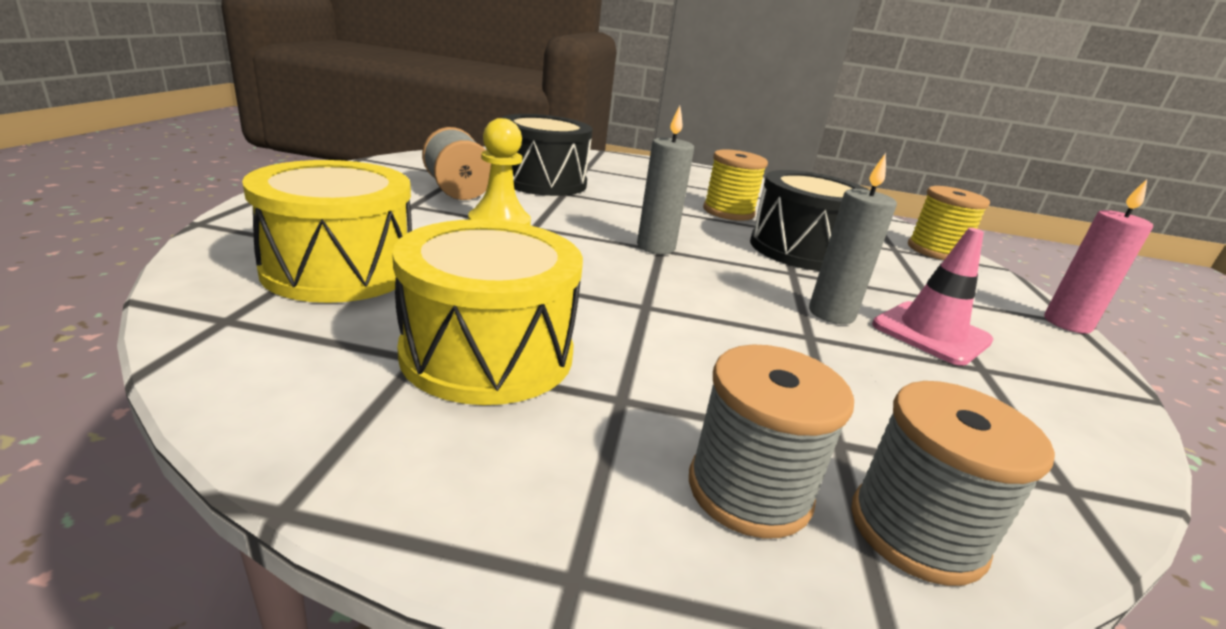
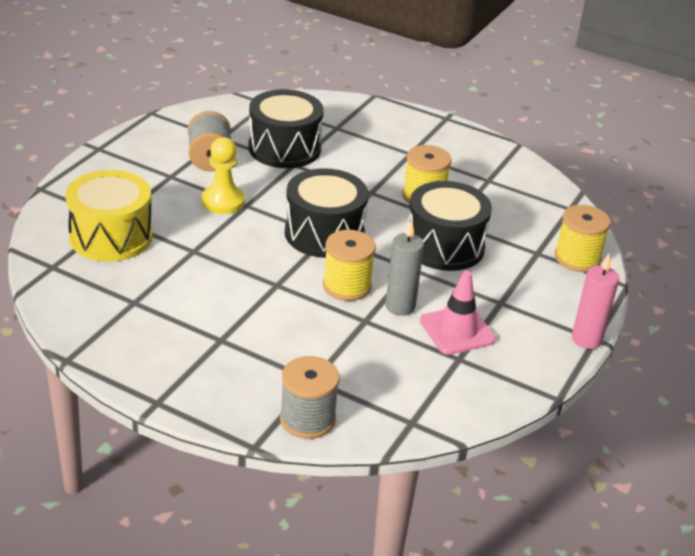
camera: 20 degrees right, 10 degrees up
(487, 353) = (169, 304): yellow drum -> none
(656, 247) = (324, 233): grey candle -> black drum
(740, 298) = (347, 286): none -> yellow spool
(749, 490) = (248, 389): grey spool -> none

